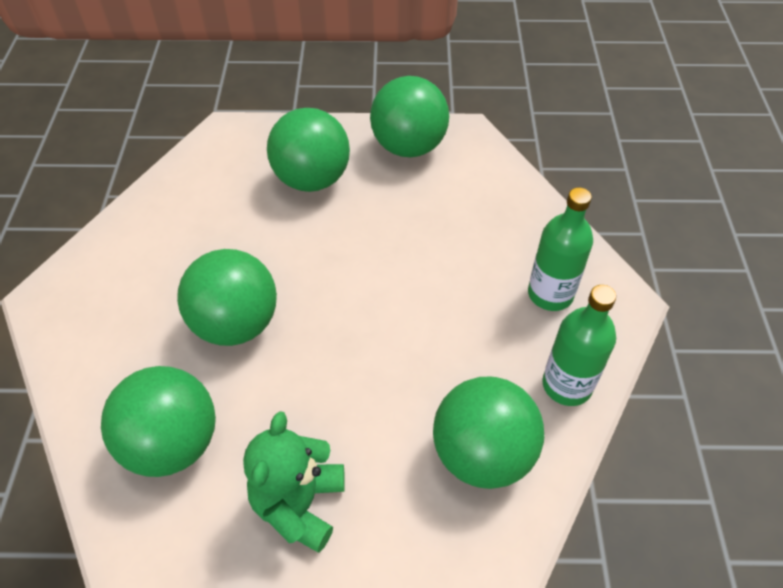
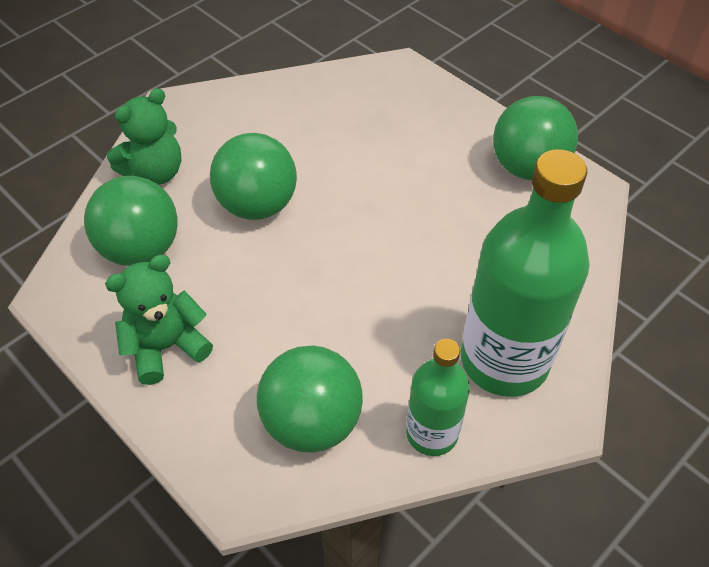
camera: 45 degrees right, 0 degrees up
(103, 368) = (155, 172): none -> green teddy bear
(312, 179) = (422, 142): green ball -> none
(550, 294) = (504, 360): green bottle -> green bottle, size x1.81

